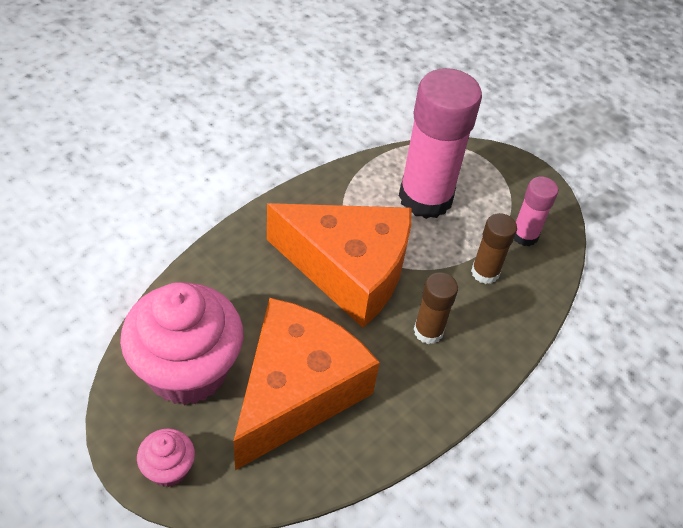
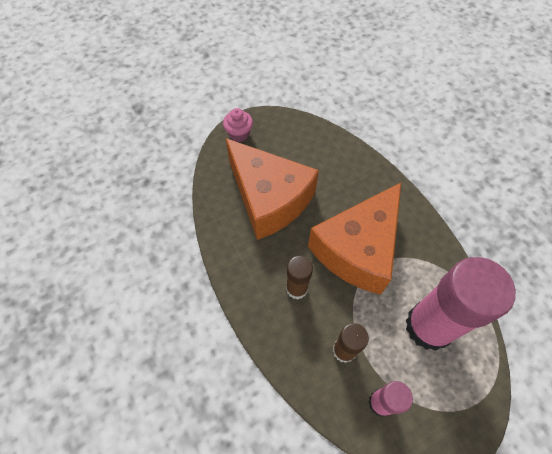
camera: 110 degrees right, 10 degrees up
(187, 370) = (296, 148): pink cupcake -> none

